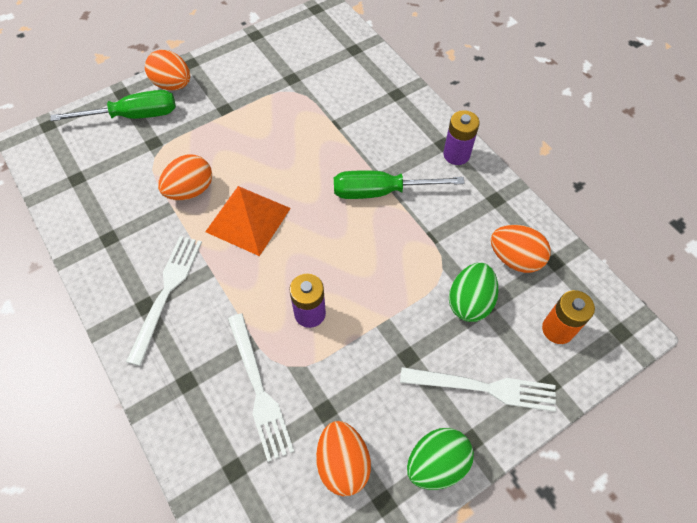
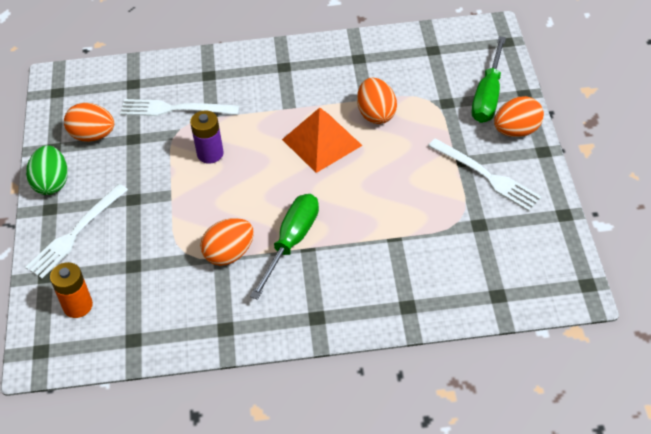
camera: 120 degrees right, 10 degrees down
(167, 293) = (286, 80): white fork -> white fork (486, 176)
(456, 154) = (296, 322): purple battery -> none
(469, 302) = (144, 257): green egg -> none
(514, 259) = (157, 310): orange egg -> orange egg (229, 254)

